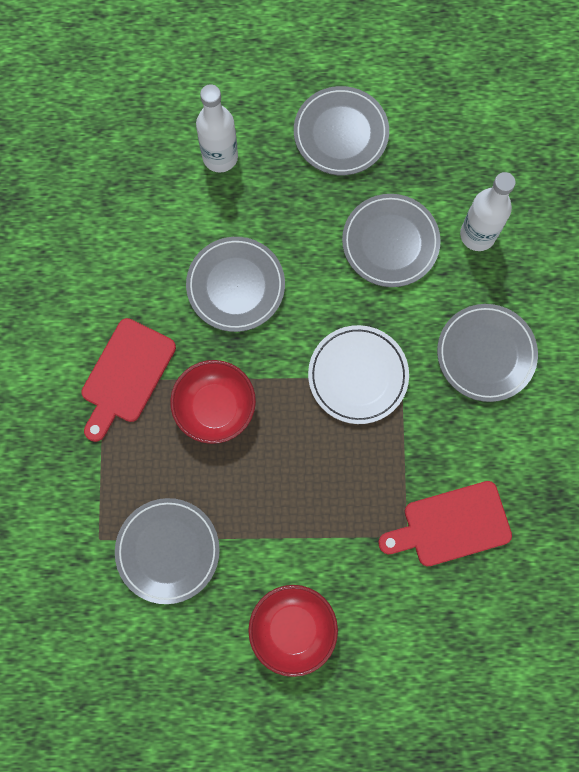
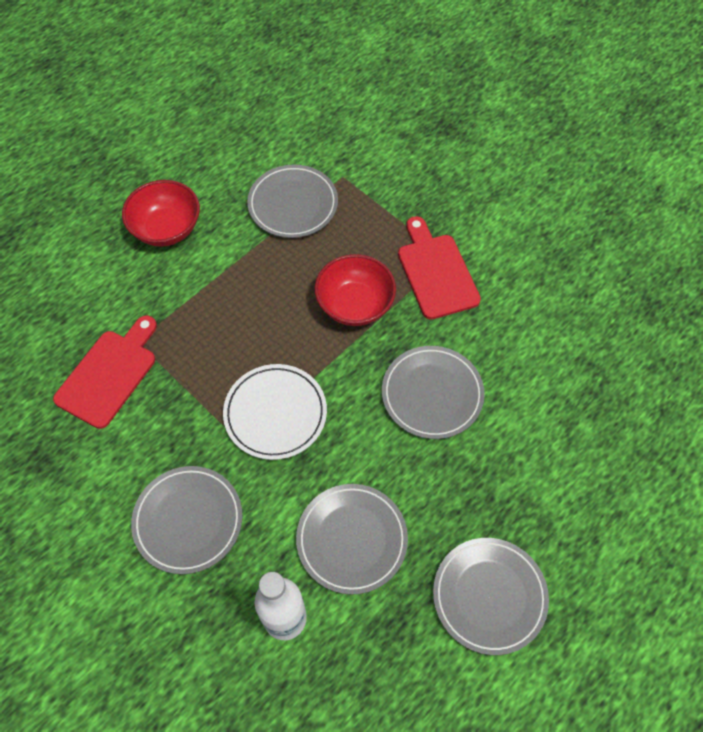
camera: 135 degrees right, 15 degrees down
(220, 157) = (556, 478): white bottle -> none

